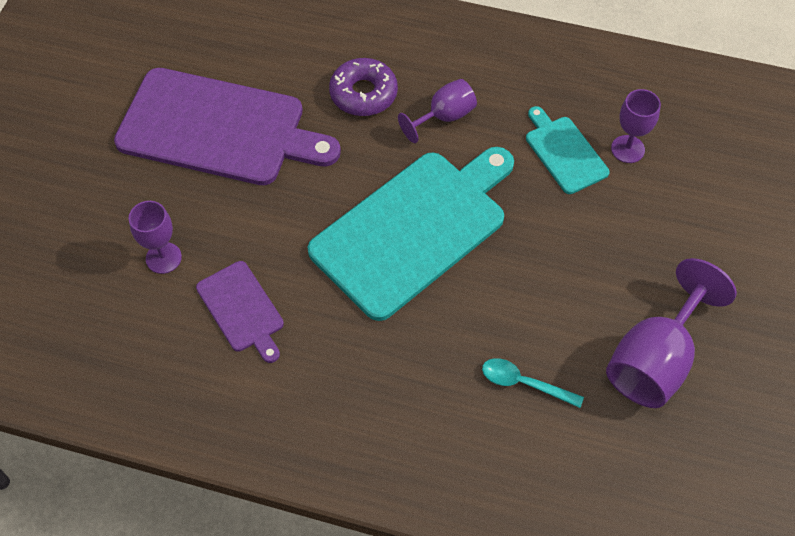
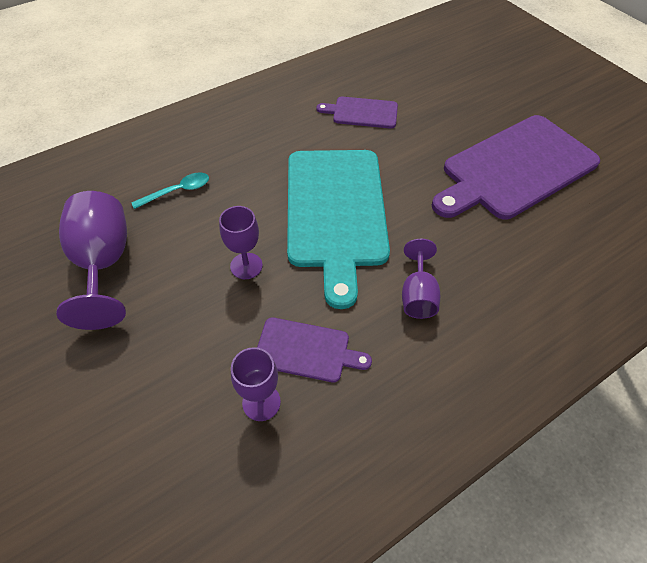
camera: 130 degrees right, 5 degrees down
(163, 258) = (429, 102): purple goblet -> purple goblet (246, 266)
(363, 94) = (486, 261): purple donut -> none
(564, 152) = (306, 350): turquoise cutting board -> purple cutting board

